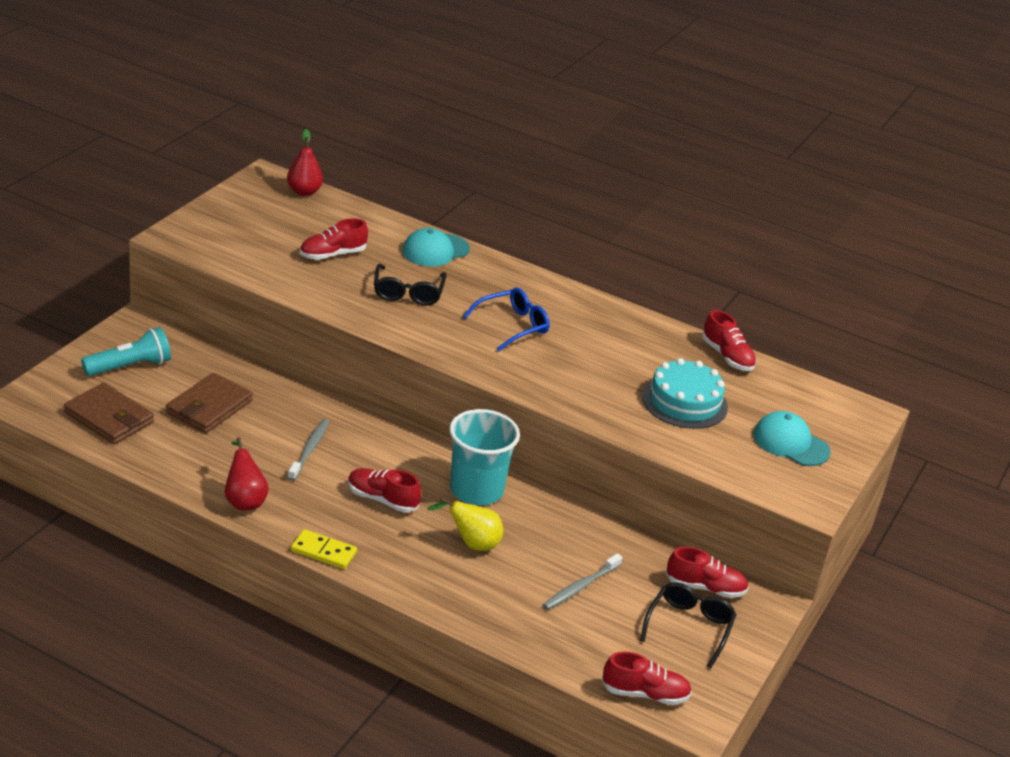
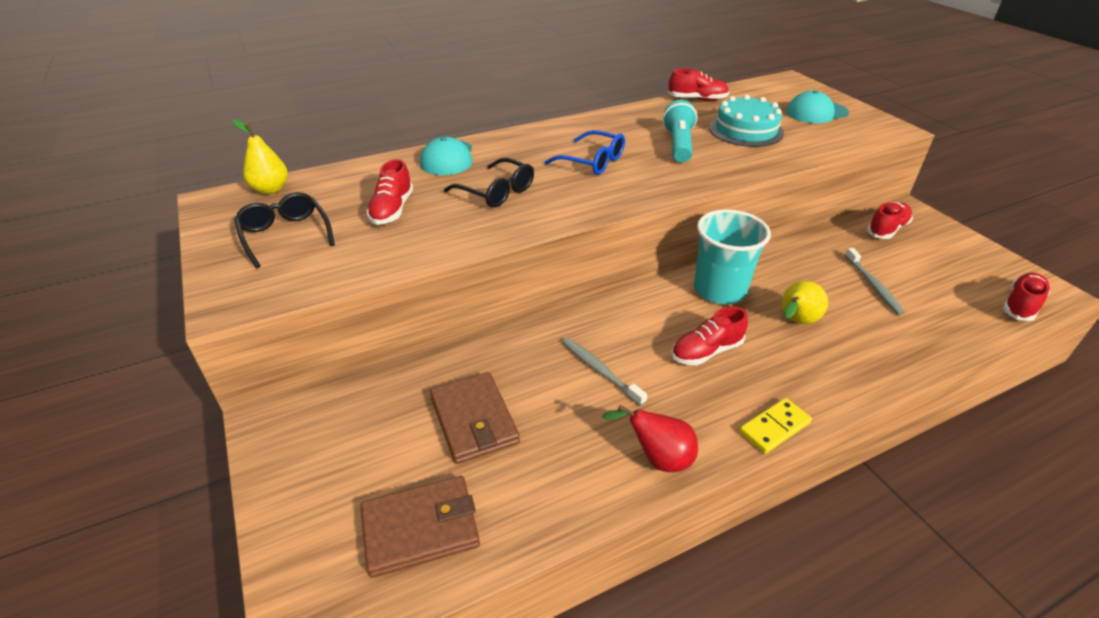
camera: 50 degrees left, 5 degrees up
(130, 366) = (340, 462): turquoise flashlight -> turquoise flashlight (678, 145)
(304, 192) = (271, 189): red pear -> yellow pear
(512, 326) = (592, 161): blue glasses -> blue glasses turned 120 degrees clockwise
(689, 627) = (935, 253): black glasses -> black glasses (285, 235)

